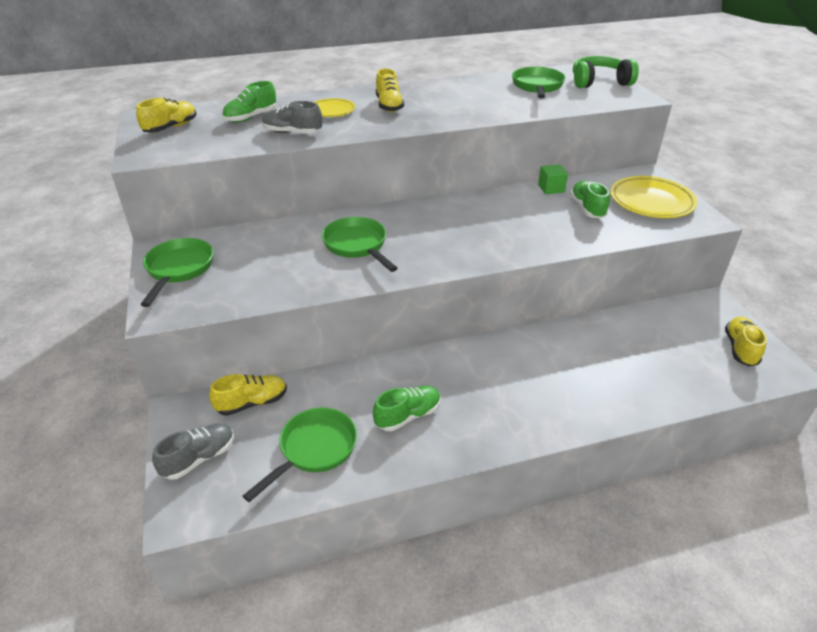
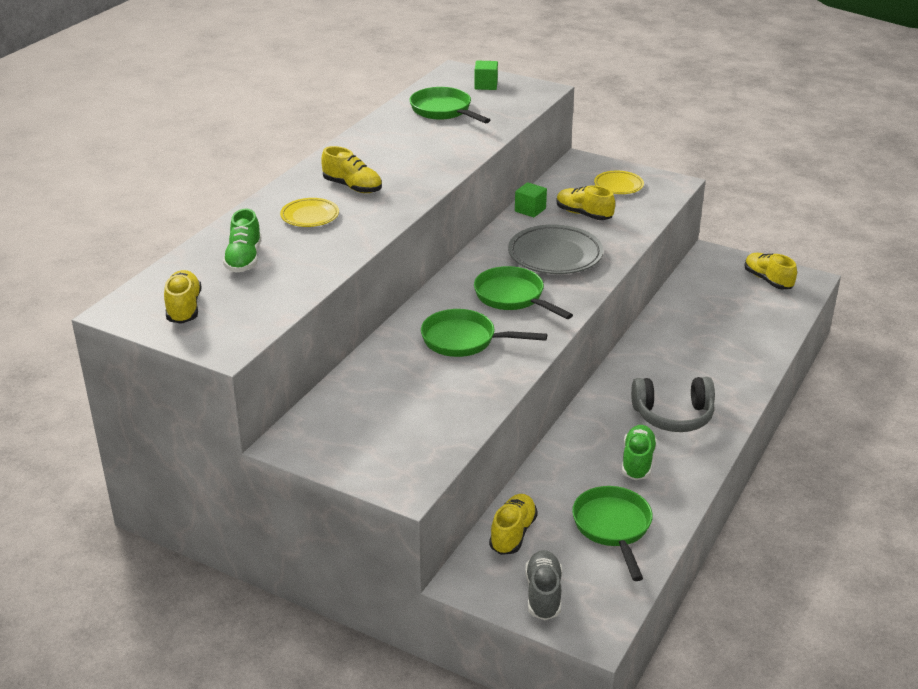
camera: 45 degrees left, 5 degrees down
(179, 269) = (350, 448): green pan -> green pan (513, 297)
(292, 133) = (322, 254): grey shoe -> none
(489, 401) = (673, 416): none -> grey headphones
(516, 224) = (555, 255): none -> grey plate
(587, 208) = (584, 214): green shoe -> yellow shoe
(599, 82) = (486, 85): green headphones -> green cube
(651, 202) = (618, 185): yellow plate -> yellow plate, size x0.57

